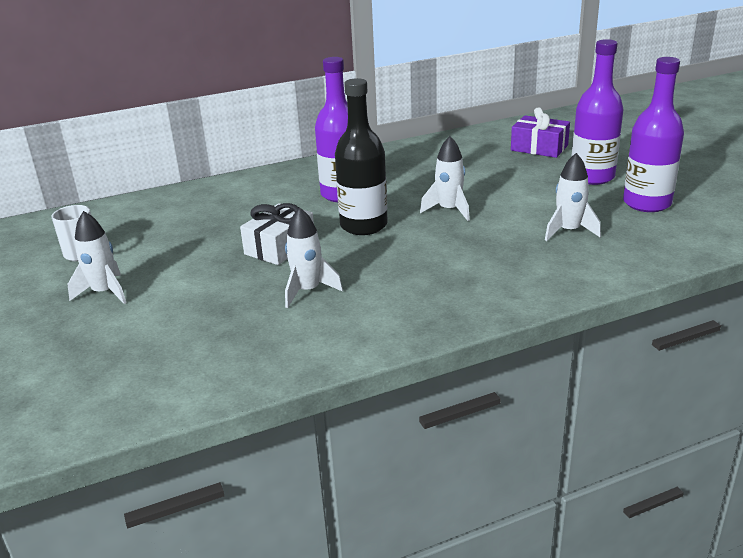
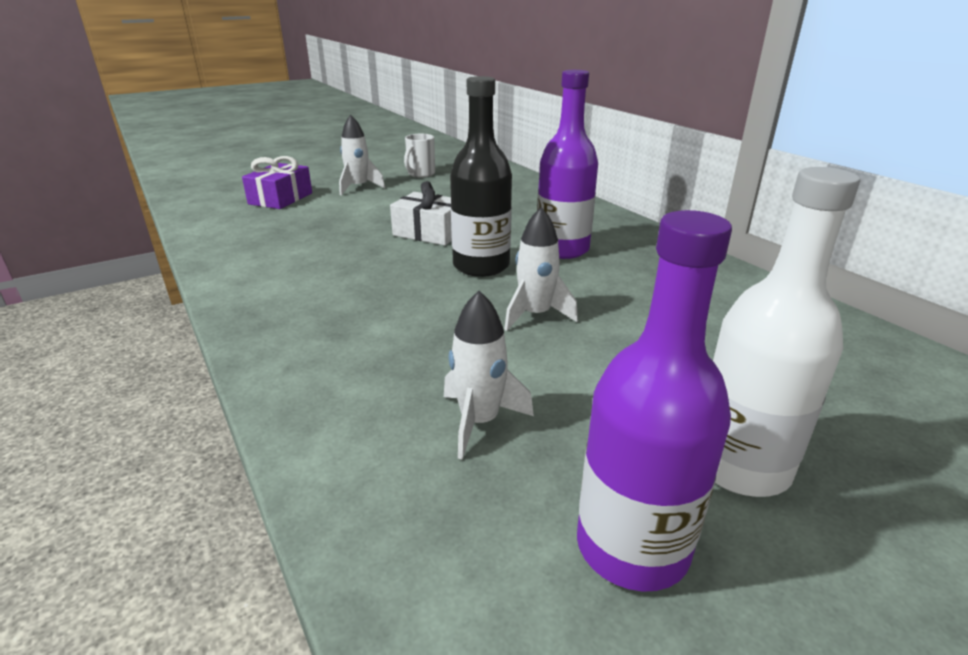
camera: 80 degrees right, 0 degrees up
(308, 291) = (339, 251): white rocket -> none
(539, 148) = (848, 398): purple gift -> purple gift (281, 198)
(592, 177) = (740, 466): purple bottle -> white bottle

